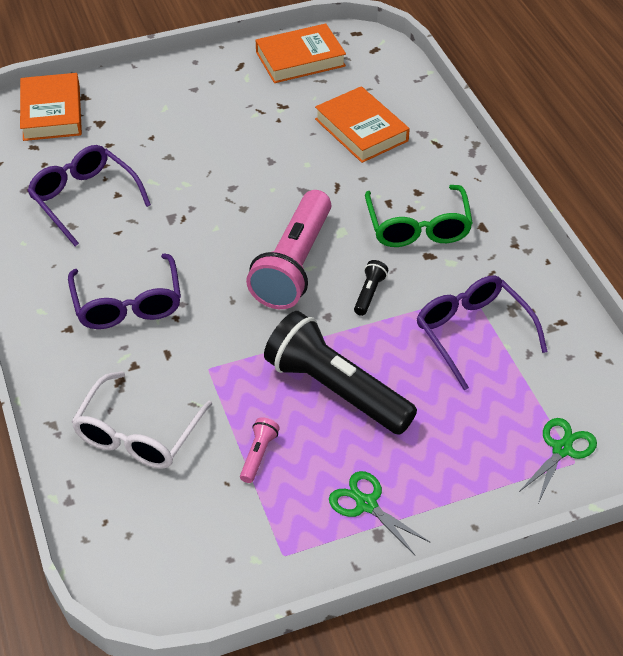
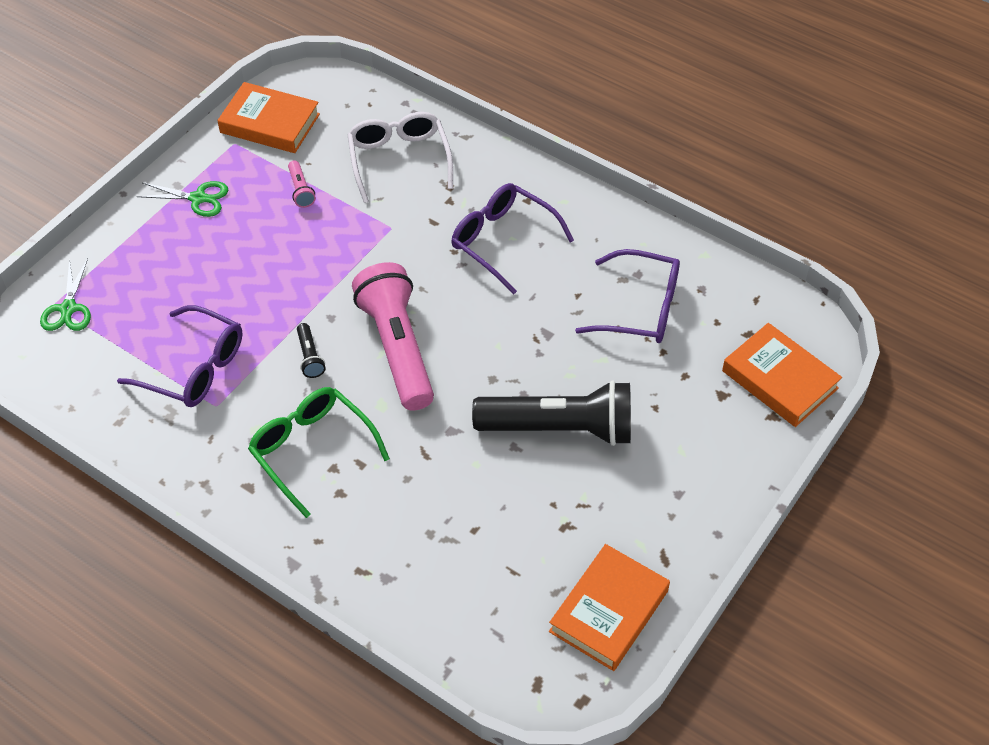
camera: 145 degrees right, 5 degrees up
(336, 390) = (278, 262): black flashlight -> black flashlight (559, 428)
(361, 130) = (456, 542): orange book -> orange book (270, 123)

